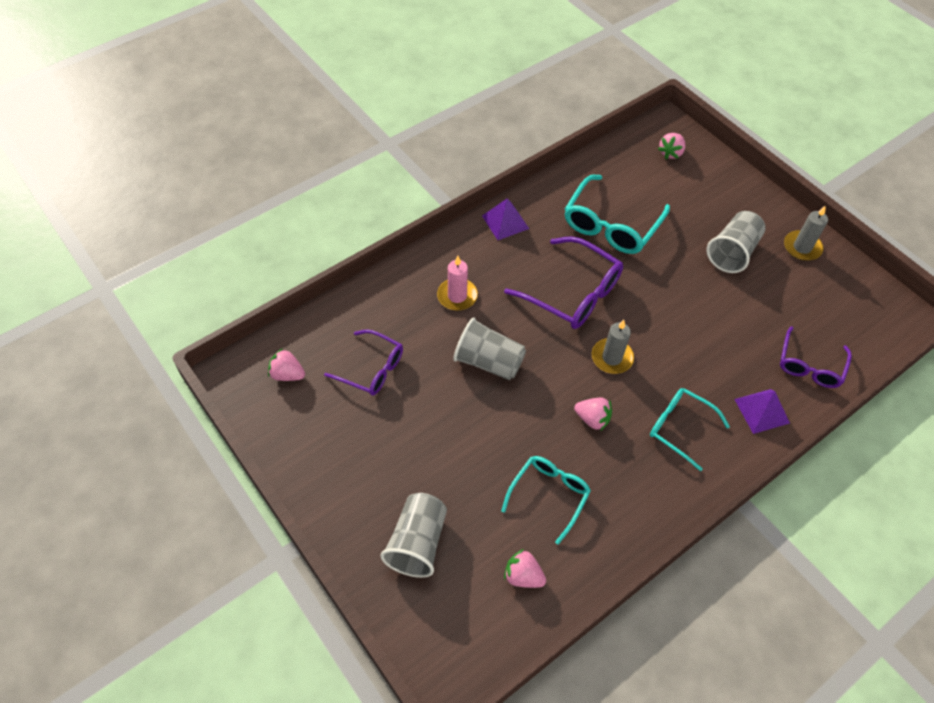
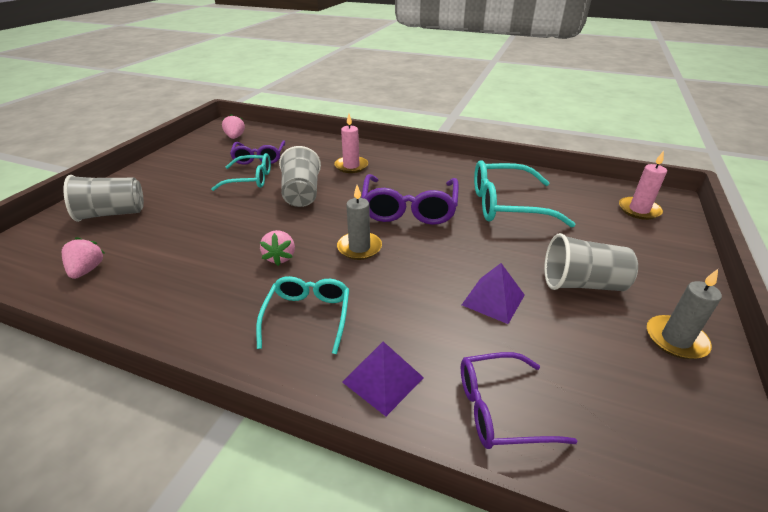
camera: 60 degrees right, 20 degrees down
(505, 222) = (442, 163): purple pyramid -> purple pyramid (493, 299)
(549, 496) = (180, 259): turquoise glasses -> turquoise glasses (250, 179)
(670, 153) = (639, 210): pink strawberry -> pink candle

